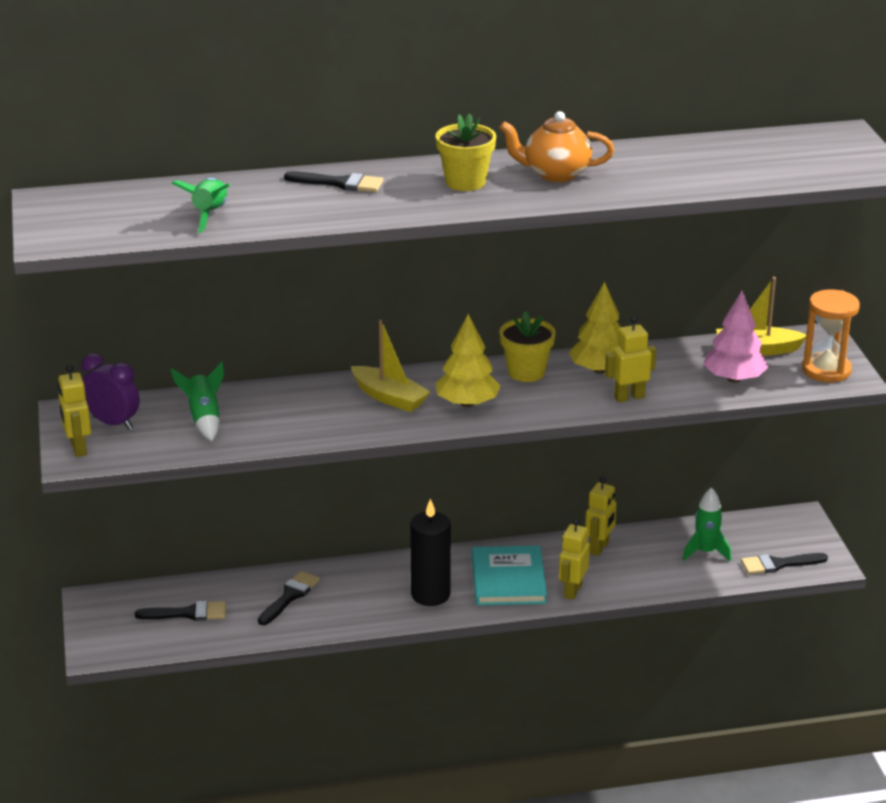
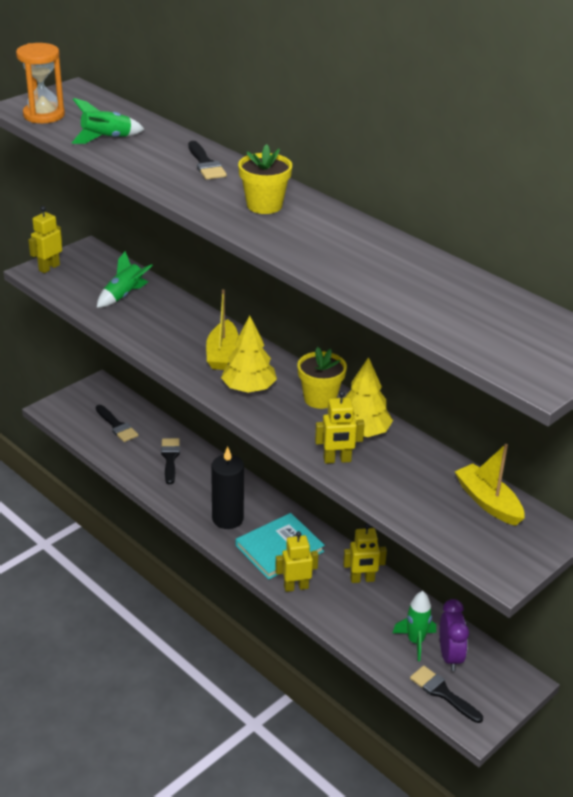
camera: 55 degrees right, 5 degrees up
(113, 423) = (88, 267): purple clock -> purple clock (450, 656)
(289, 596) = (170, 458): black brush -> black brush turned 90 degrees counterclockwise
(555, 174) = (324, 235): orange teapot -> none
(629, 397) = (337, 460): yellow robot -> yellow robot turned 135 degrees clockwise
(734, 379) = (426, 505): pink tree -> none
(826, 370) = (500, 554): orange hourglass -> orange hourglass (44, 115)

